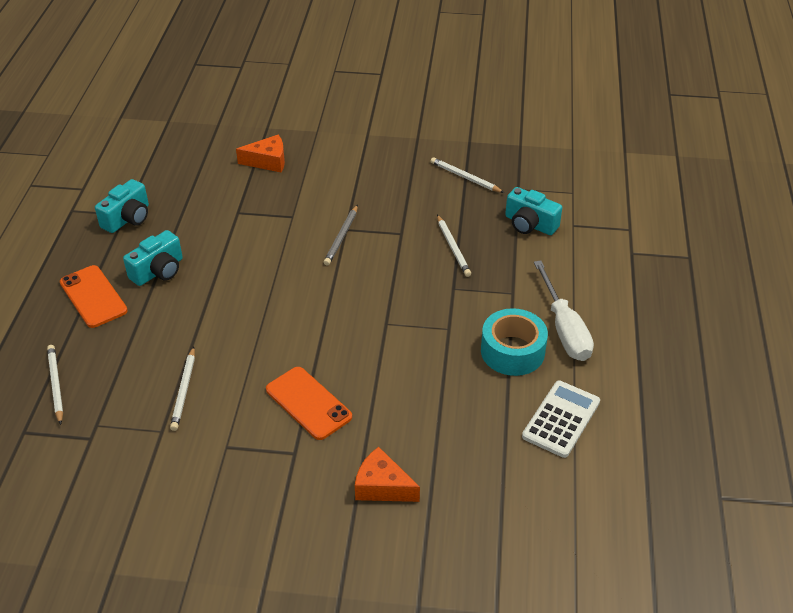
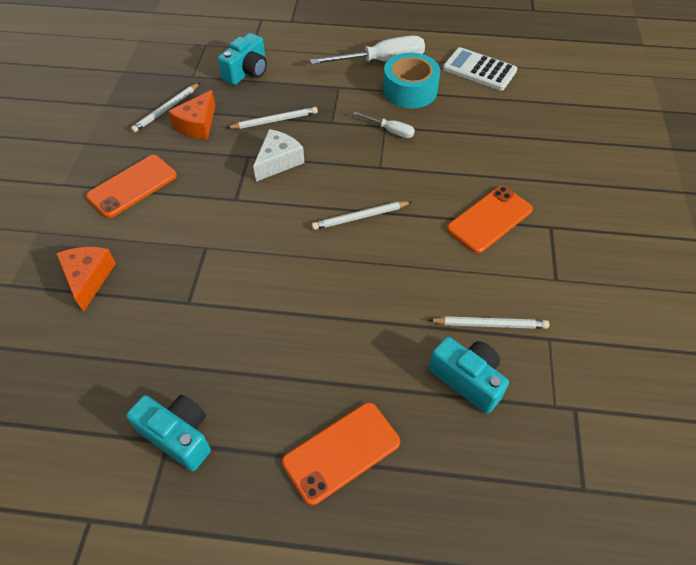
camera: 90 degrees left, 10 degrees up
(56, 385) = (502, 466): white pencil -> white pencil (360, 217)
(158, 271) = (294, 378): turquoise camera -> turquoise camera (467, 380)
(341, 237) = (248, 202): grey pencil -> none
(364, 170) = (132, 186): none -> orange phone
(382, 486) = (571, 168): orange cheese -> orange cheese (197, 125)
(394, 253) = (278, 161): none -> white cheese
(441, 332) = (390, 131): none -> white screwdriver

